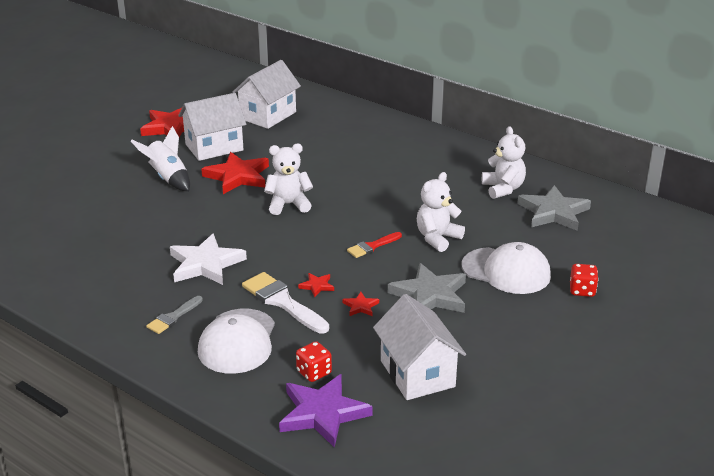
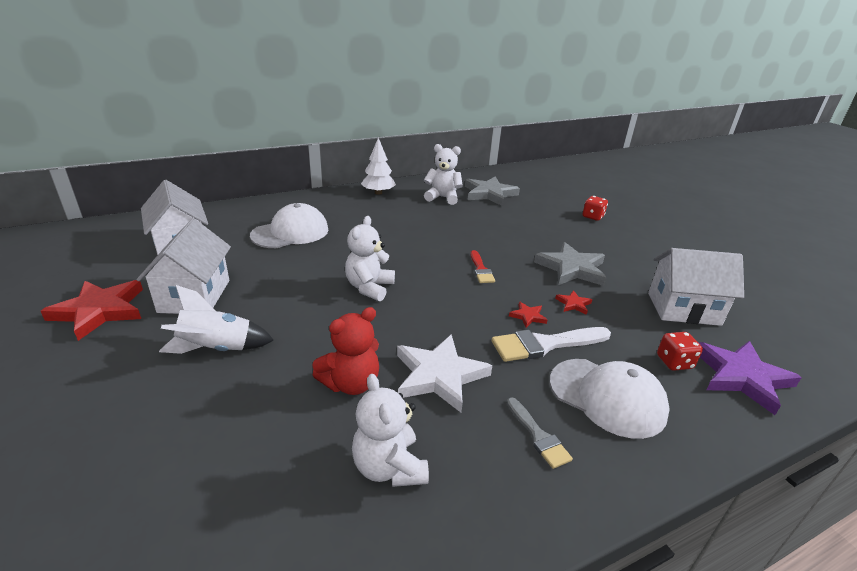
camera: 65 degrees left, 0 degrees up
(172, 234) = (351, 383): none -> red teddy bear
(238, 176) = (278, 299): red star -> none
(437, 238) = (490, 240): white teddy bear -> white teddy bear (389, 467)
(466, 154) = (378, 193): none -> white tree
(506, 271) = (554, 231): white cap -> white cap (290, 232)

